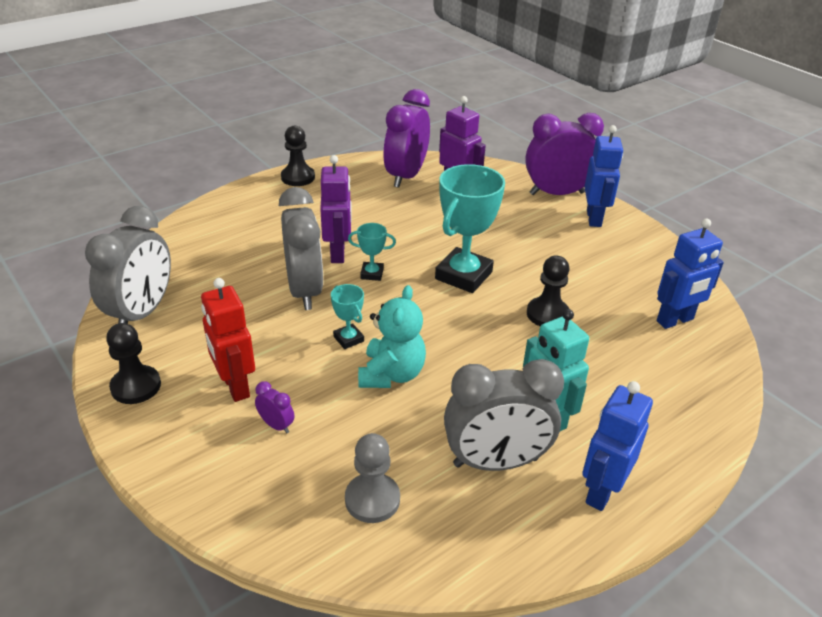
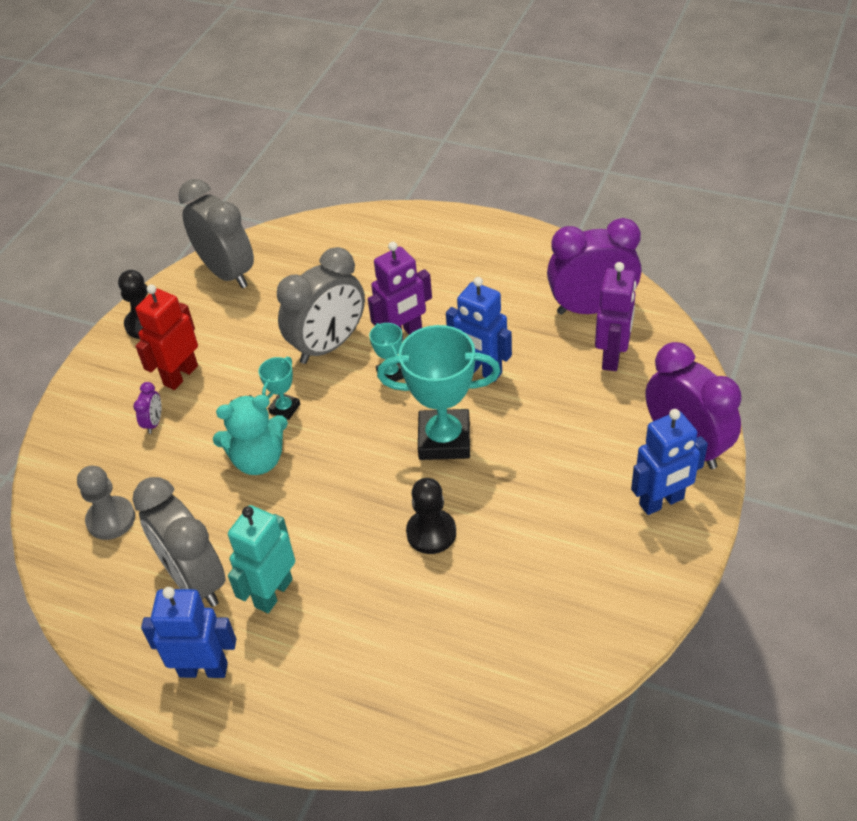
camera: 65 degrees right, 10 degrees up
(142, 313) = (227, 273): grey clock -> grey clock turned 120 degrees counterclockwise
(298, 177) = (507, 237): black pawn -> none
(675, 320) = (508, 649): blue robot -> blue robot (481, 371)

